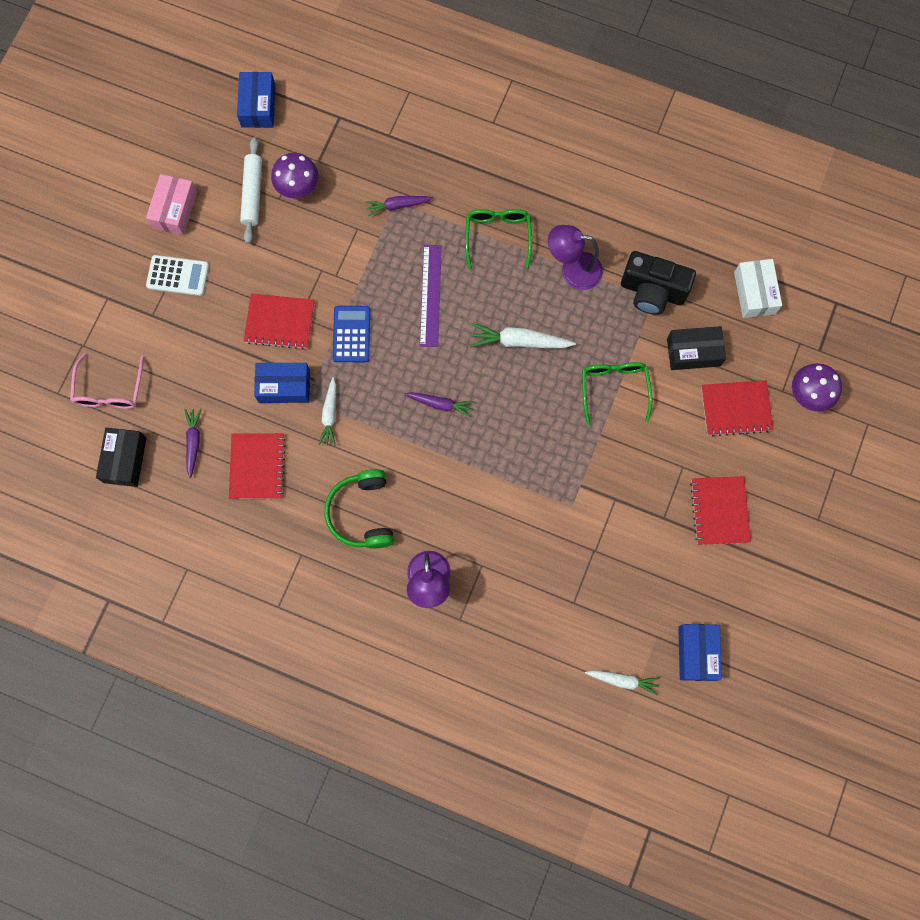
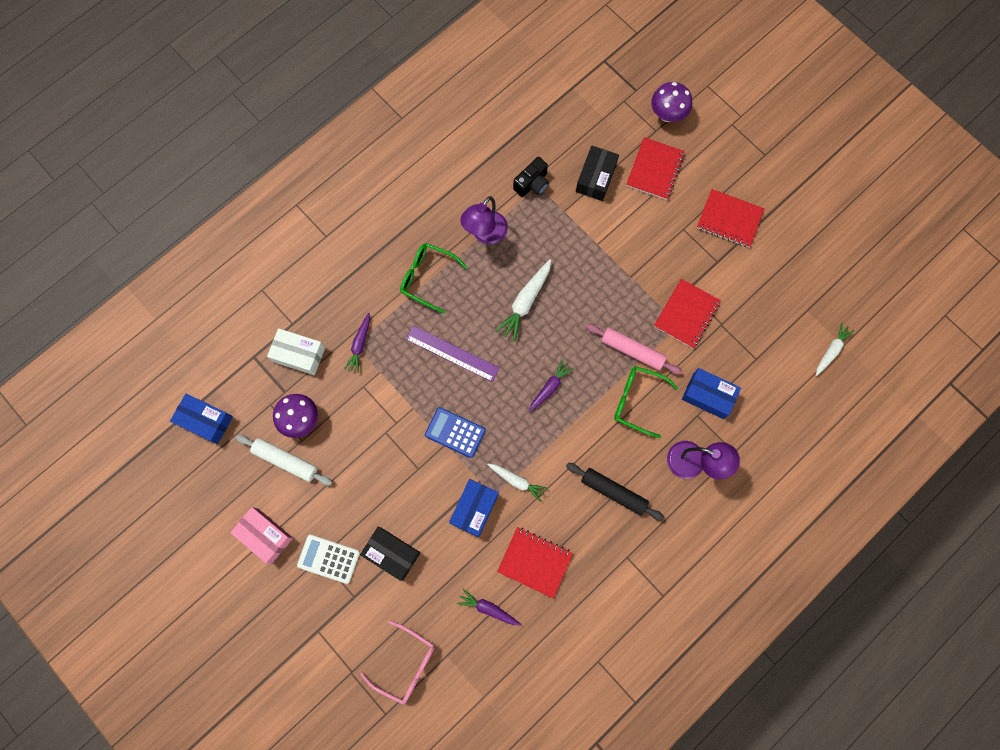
camera: 65 degrees left, 0 degrees up
(125, 460) = (476, 677): black box -> black box (392, 553)
(178, 276) = (328, 559): white calculator -> white calculator turned 105 degrees counterclockwise
(280, 322) = (415, 488): red notebook -> red notebook (686, 314)
(362, 513) = (613, 492): green headphones -> black rolling pin
(519, 470) = (632, 351): none -> pink rolling pin
(614, 388) = (598, 249): green glasses -> green glasses (637, 401)
(652, 291) = (532, 184): black camera -> black camera, size x0.64
(697, 653) = (831, 287): blue box -> blue box (708, 395)
(754, 293) = (569, 112): white box -> white box (299, 354)

